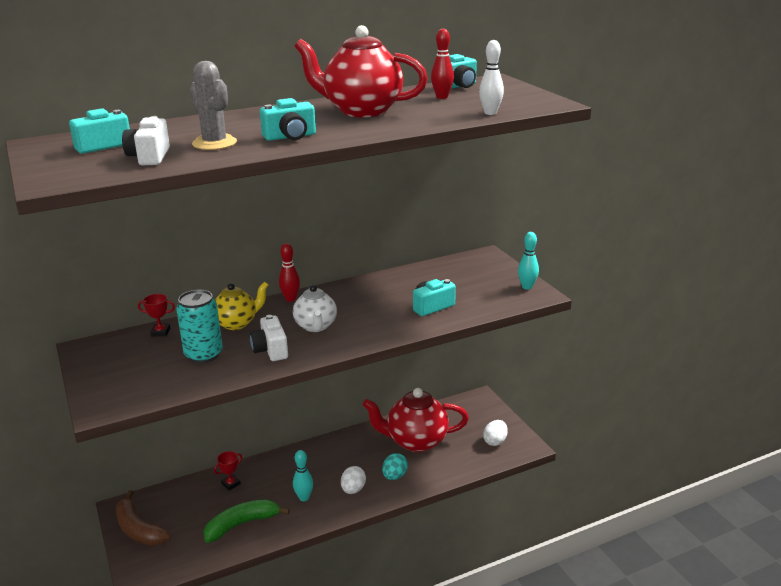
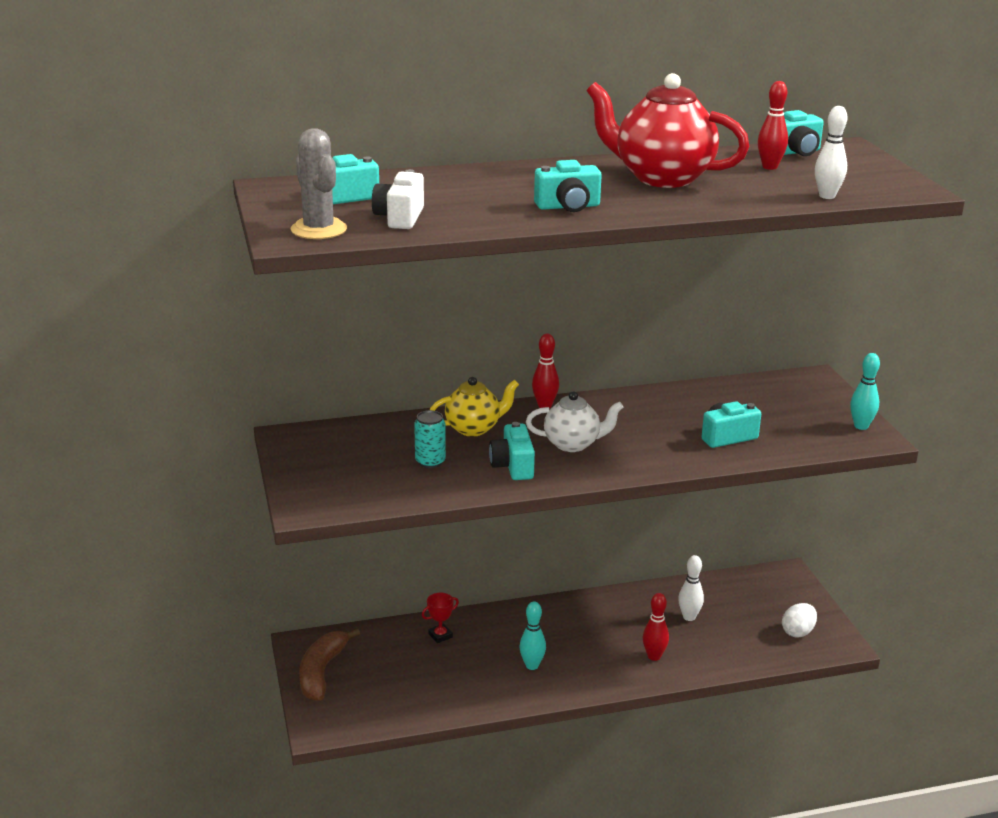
camera: 10 degrees right, 0 degrees up
(138, 529) = (322, 672): brown banana -> brown banana turned 45 degrees clockwise
(160, 332) = (379, 428): red trophy -> none
(203, 355) = (430, 462): turquoise can -> turquoise can, size x0.64
(214, 143) = (476, 207): grey cactus -> grey cactus (319, 229)
(242, 524) = (450, 685): green banana -> none
(271, 350) = (513, 466): white camera -> turquoise camera
(316, 326) = (573, 444): white teapot -> white teapot turned 90 degrees counterclockwise
(353, 489) = (597, 665): white egg -> none
(394, 476) = (654, 656): turquoise egg -> red bowling pin
(415, 441) = (689, 617): red teapot -> white bowling pin

